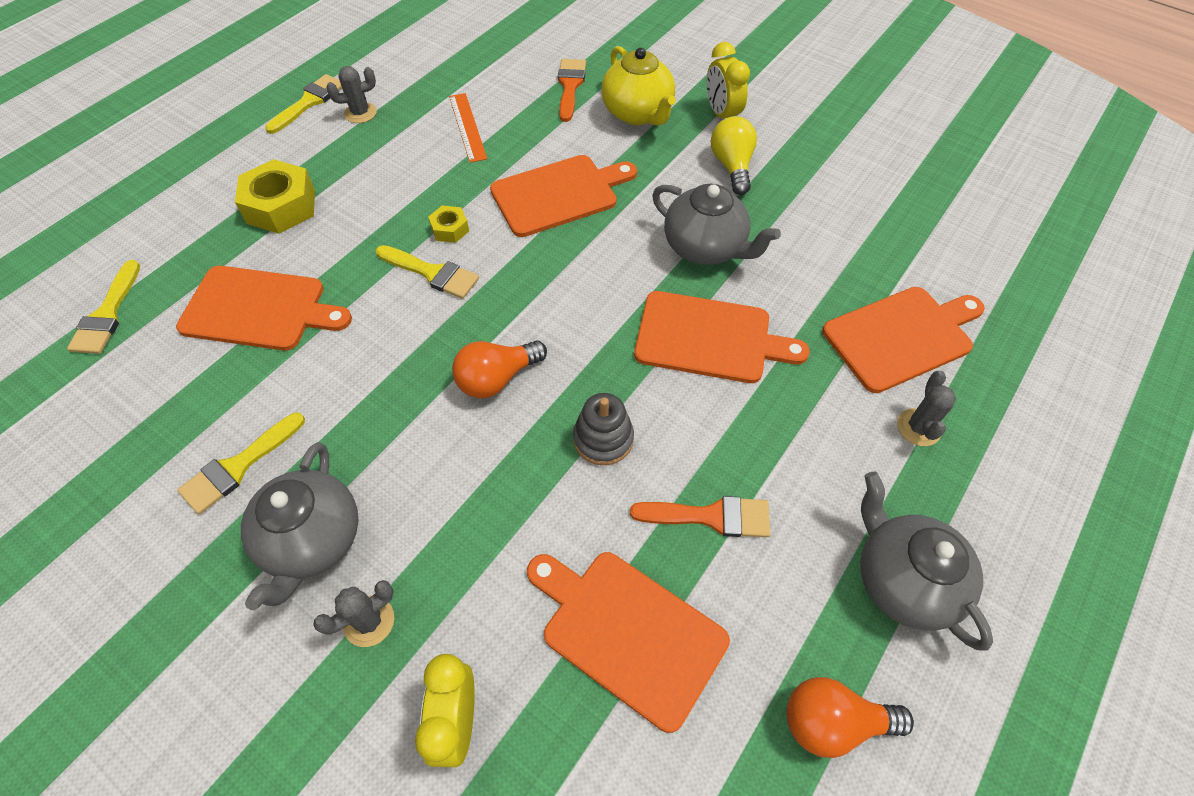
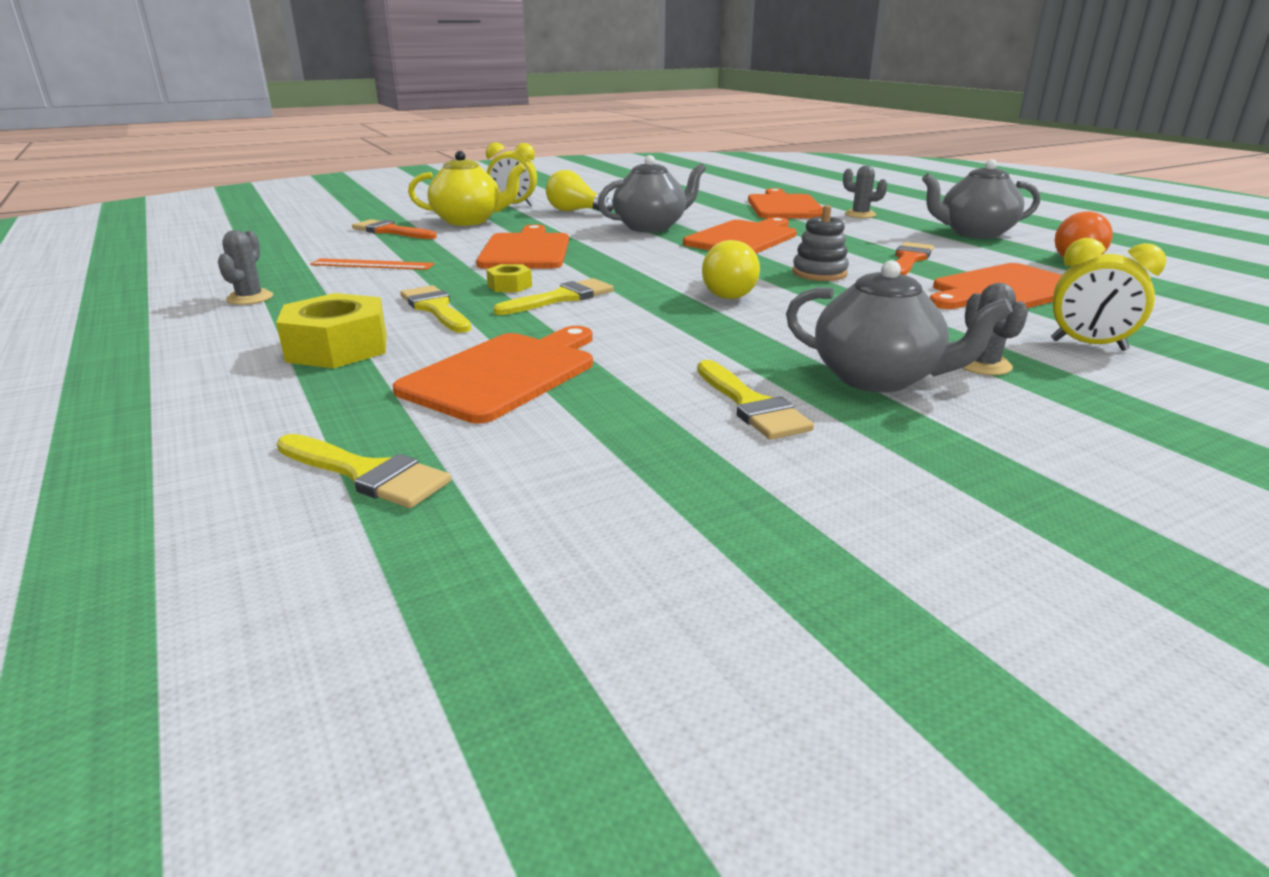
camera: 65 degrees left, 30 degrees down
(309, 102) = (168, 317): yellow brush -> yellow brush (436, 308)
(496, 378) = (725, 293): orange light bulb -> yellow light bulb

